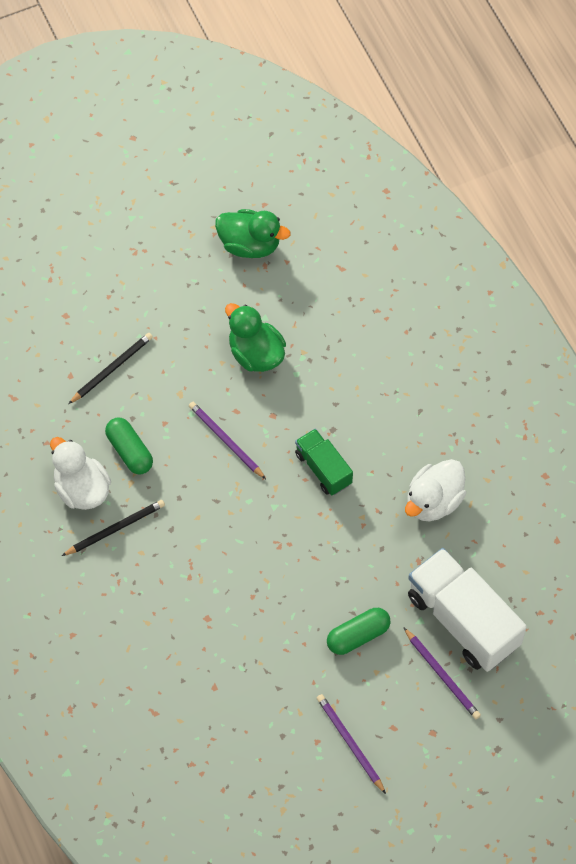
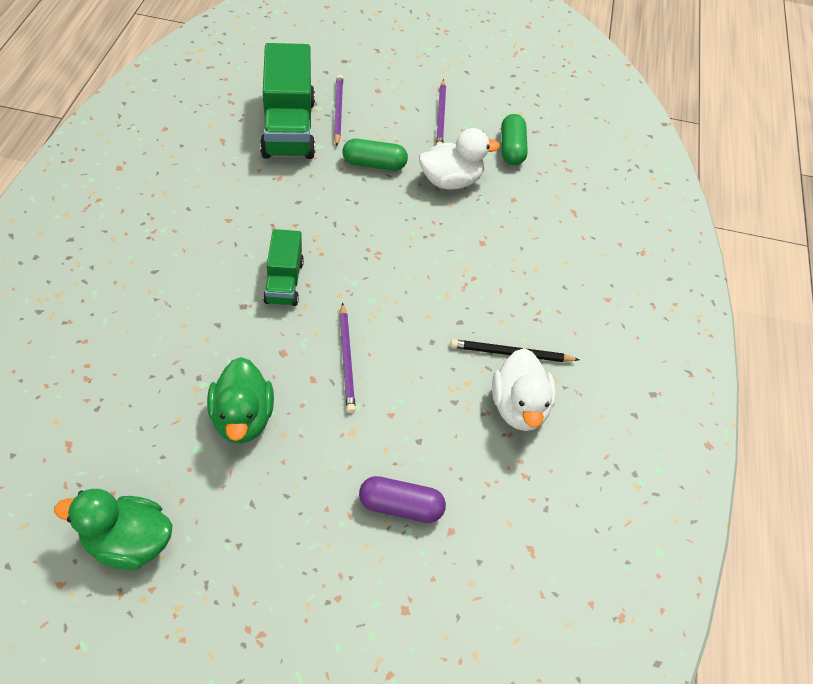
camera: 150 degrees left, 10 degrees down
(111, 369) = (401, 506): black pencil -> purple capsule
(129, 451) = (446, 411): green capsule -> green capsule (511, 149)
(250, 245) = (128, 543): green duck -> green duck turned 45 degrees counterclockwise
(433, 501) = (222, 204): white duck -> white duck (451, 181)
(463, 620) = (288, 128): white truck -> green truck

